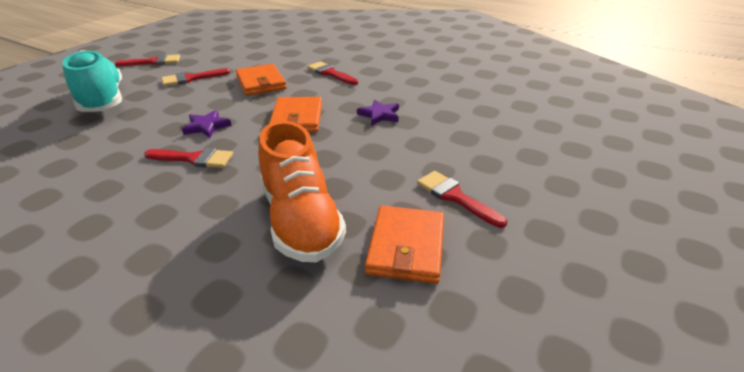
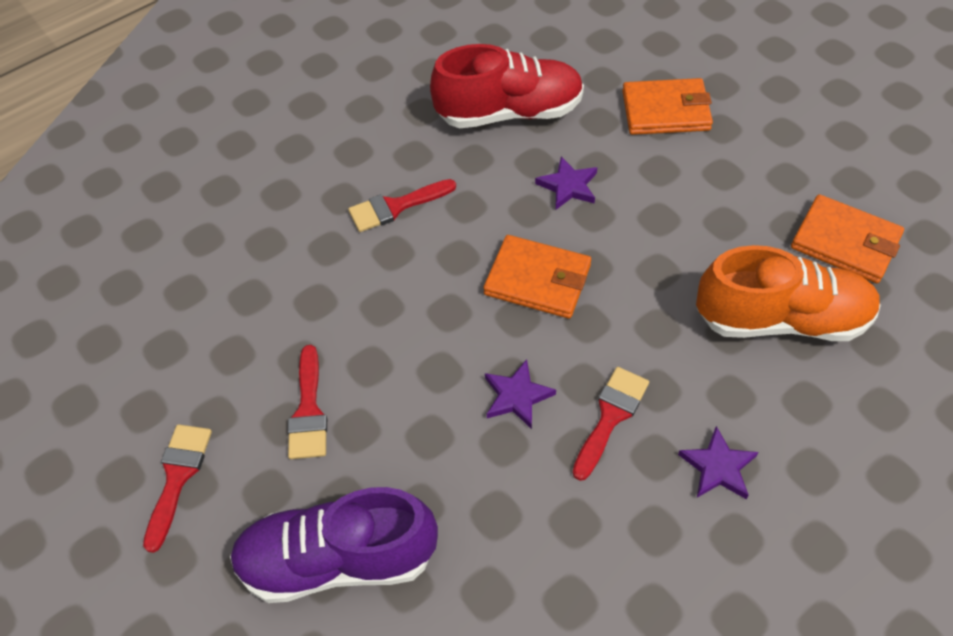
camera: 65 degrees left, 20 degrees up
(103, 100) = (338, 559): turquoise shoe -> purple shoe
(153, 208) = (718, 467): none -> purple star
(261, 83) = (384, 306): orange wallet -> orange wallet (666, 111)
(426, 88) = (509, 112): none -> red shoe
(455, 197) = (776, 177): red brush -> none

